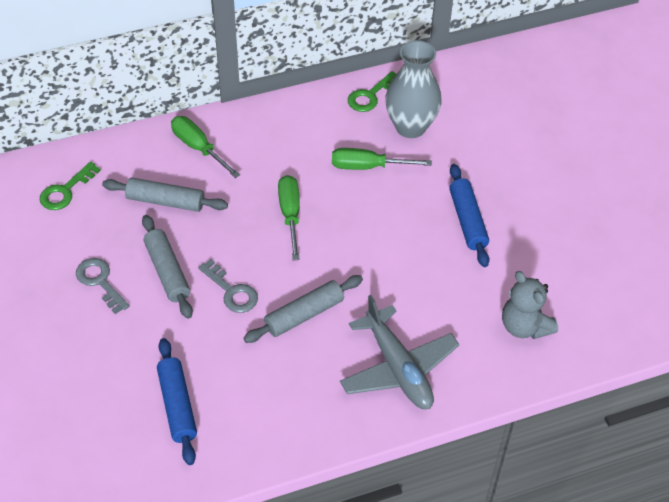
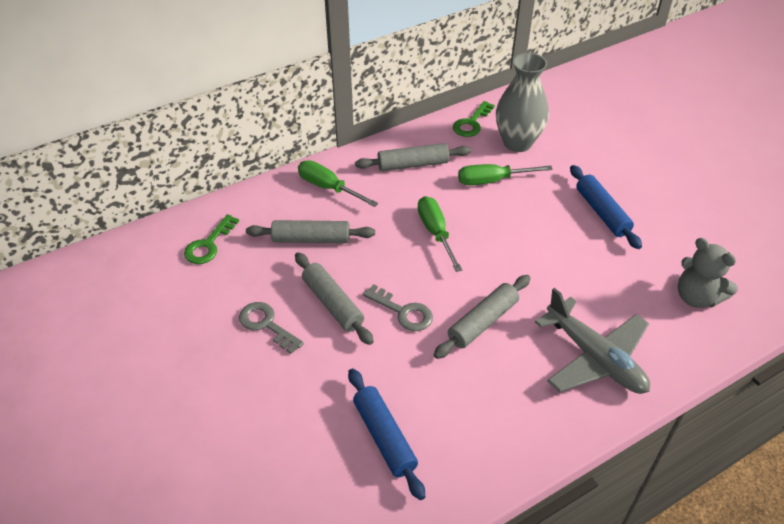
camera: 10 degrees left, 5 degrees down
(292, 135) = (413, 164): none -> grey rolling pin

